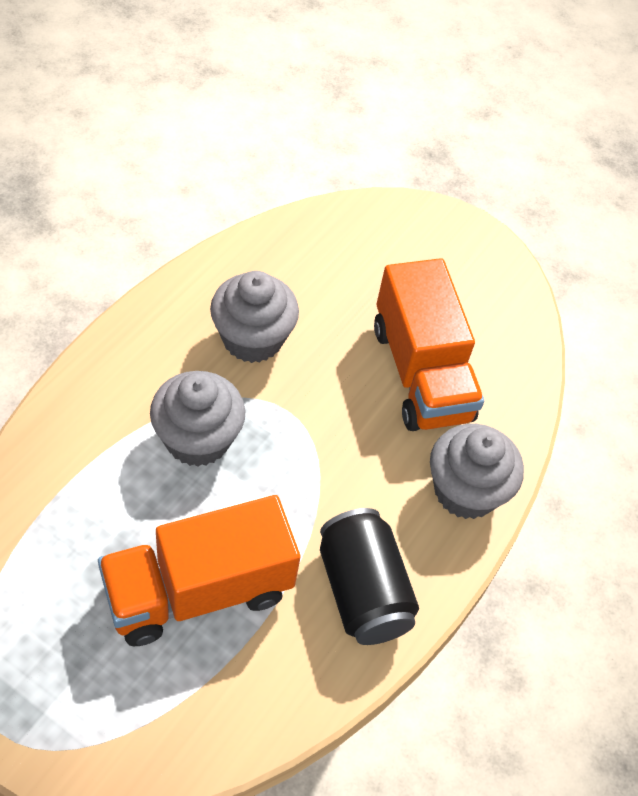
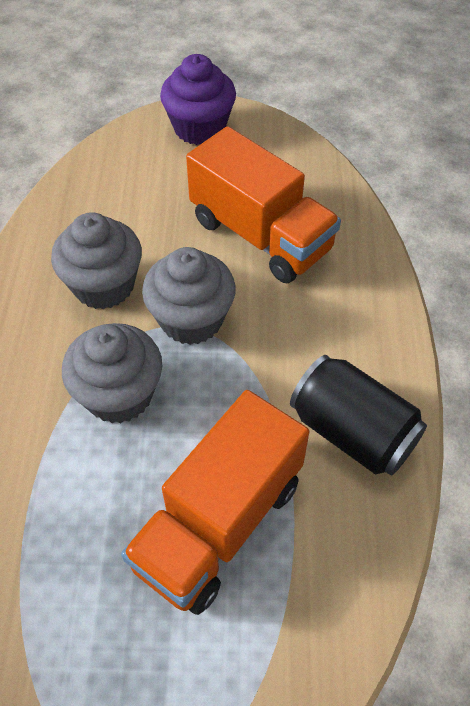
camera: 25 degrees left, 0 degrees up
(445, 239) = (199, 128): none -> purple cupcake
(465, 490) = (365, 303): grey cupcake -> grey cupcake (191, 319)

